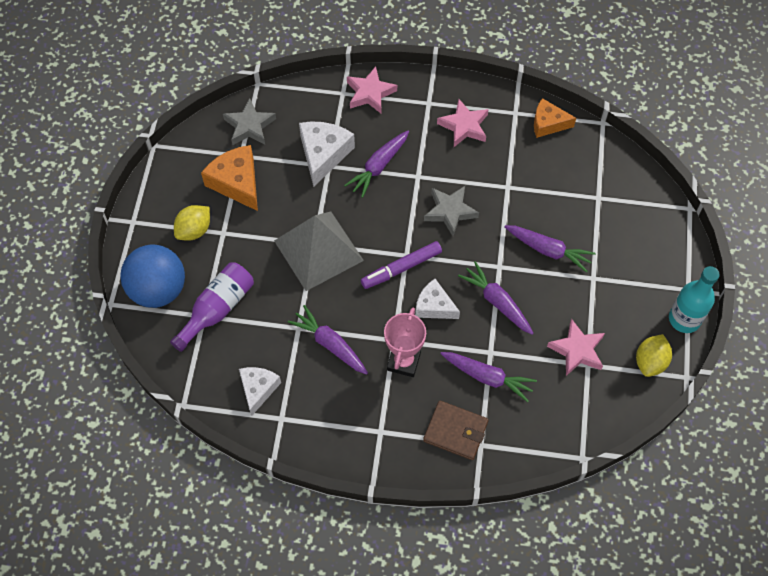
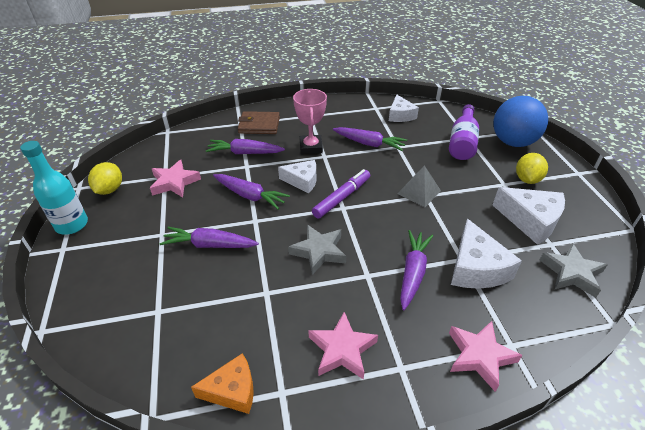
camera: 160 degrees right, 20 degrees down
(237, 182) = (530, 221): orange cheese -> white cheese
(318, 250) = (419, 192): grey pyramid -> grey pyramid, size x0.53

